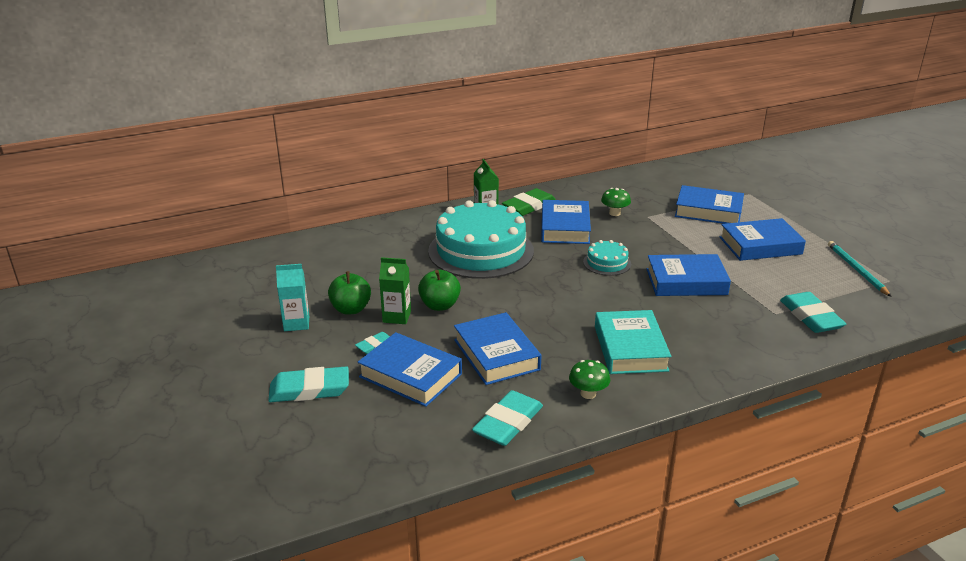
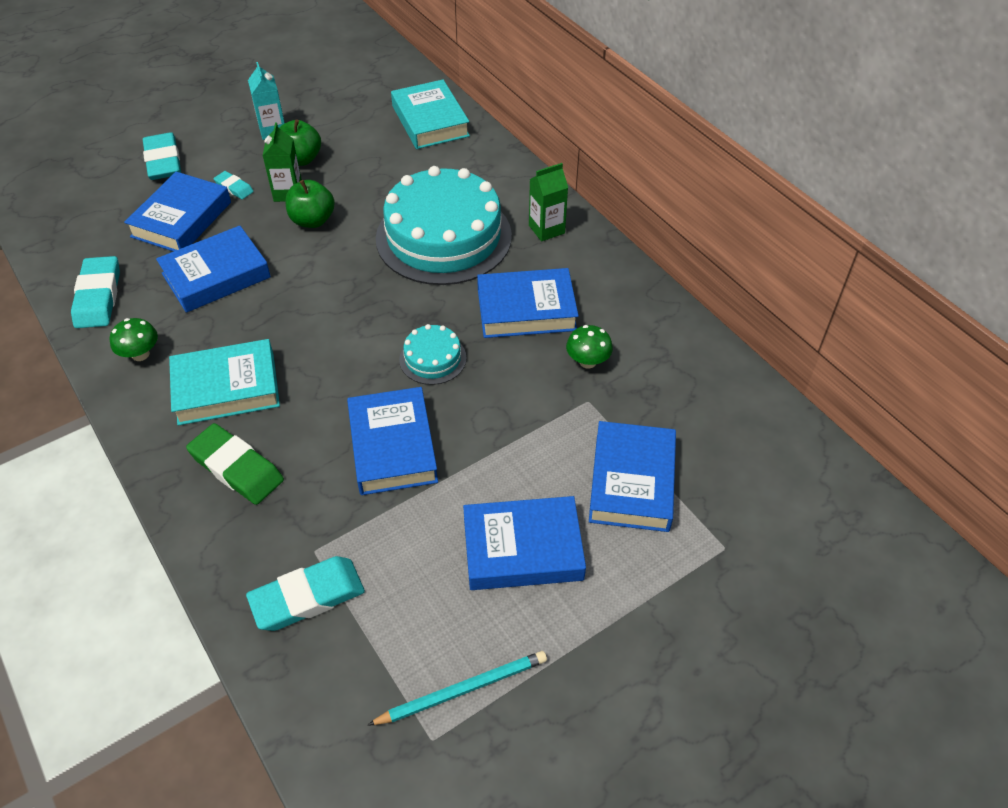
camera: 80 degrees right, 20 degrees up
(331, 247) = (430, 121): none -> turquoise book
(508, 423) = (98, 296): turquoise eraser -> turquoise eraser turned 60 degrees clockwise
(529, 206) = (582, 268): green eraser -> green eraser (236, 468)
(760, 245) = (522, 549): blue book -> blue book turned 75 degrees counterclockwise

